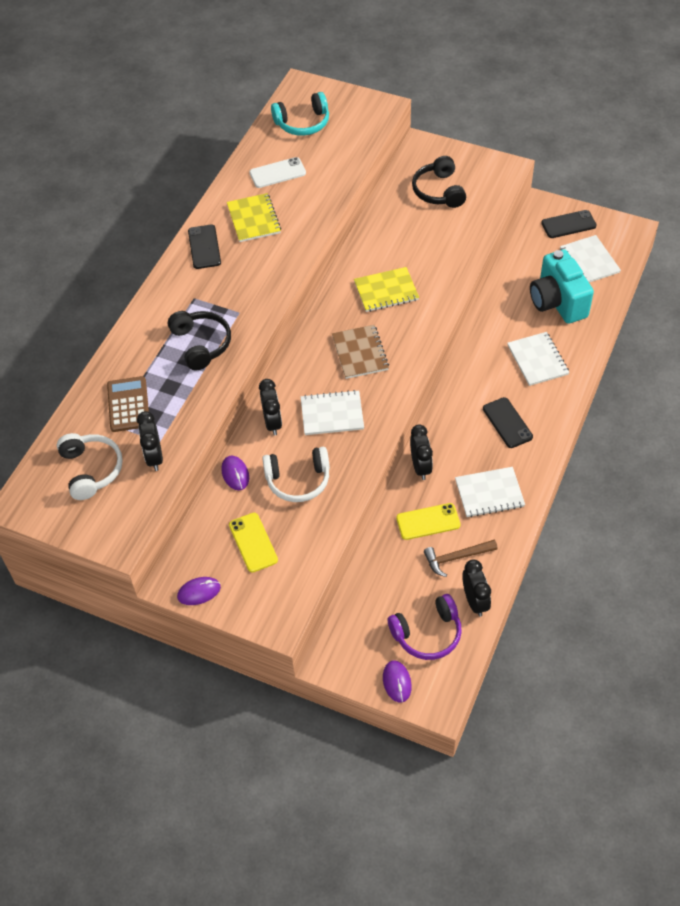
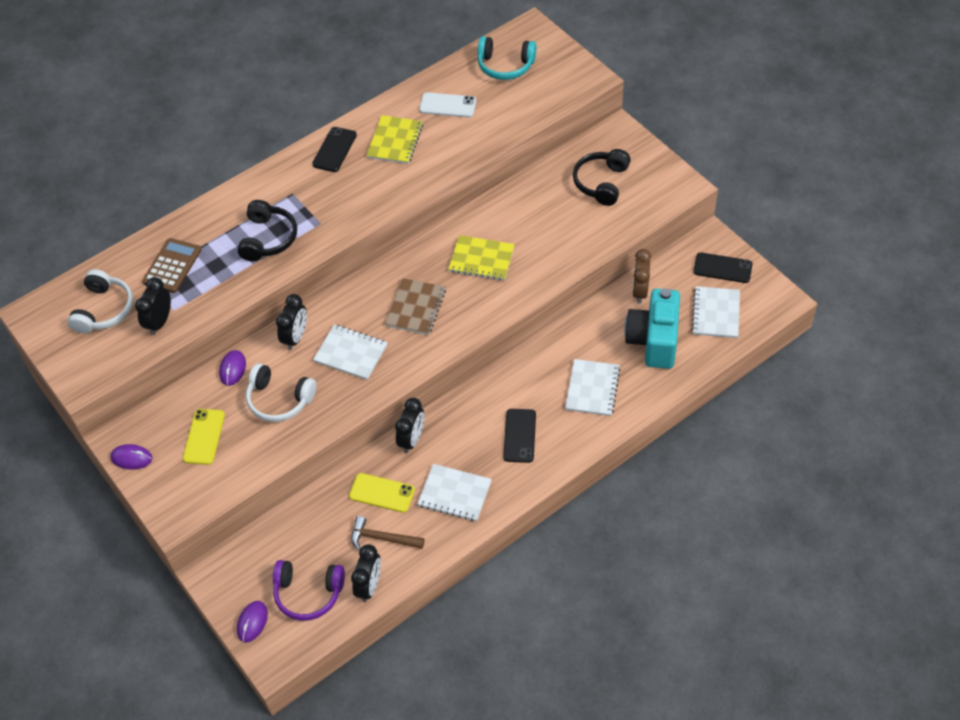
camera: 30 degrees right, 0 degrees up
(518, 269) = (640, 291): none -> brown clock

